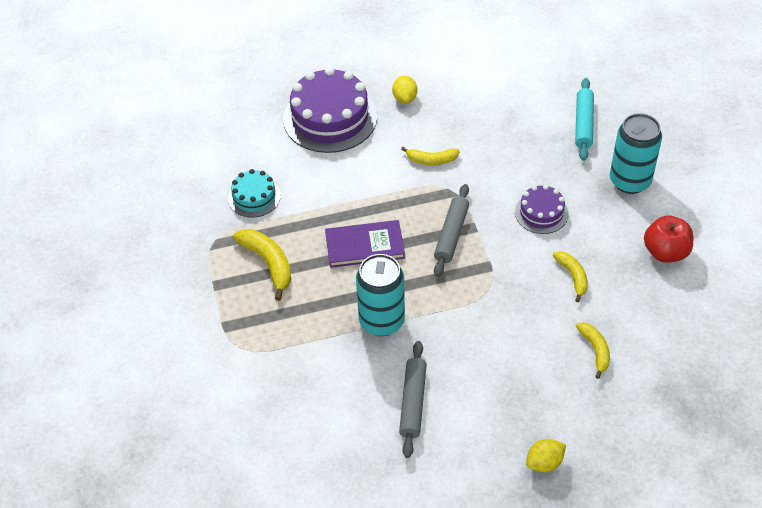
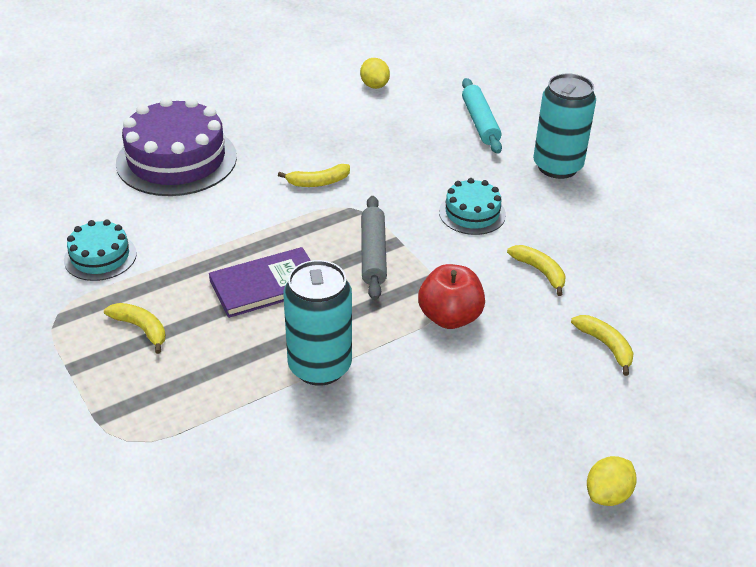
camera: 20 degrees left, 10 degrees down
(268, 264) = (141, 329): yellow banana -> yellow banana, size x0.64
(405, 98) = (263, 128): yellow lemon -> yellow lemon (374, 85)
(413, 402) = (400, 458): grey rolling pin -> none
(541, 213) = (472, 213): purple cake -> turquoise cake
(665, 252) = (633, 228): red apple -> red apple (450, 317)

